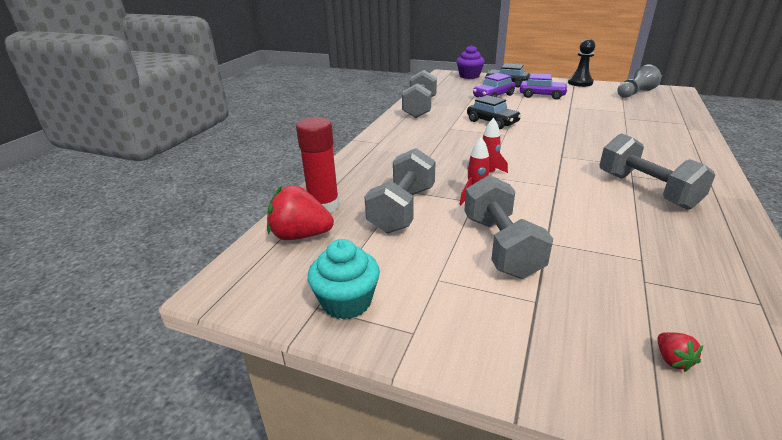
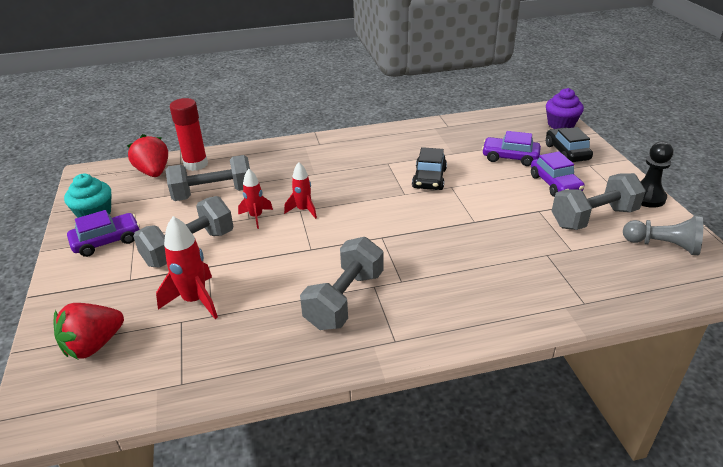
camera: 55 degrees right, 5 degrees up
(420, 108) = (421, 133): grey dumbbell -> grey dumbbell (593, 218)
(429, 303) = (107, 241): none -> purple car
(608, 263) = (195, 300): none -> red rocket
(672, 360) = (94, 345): red strawberry -> red strawberry, size x2.22

